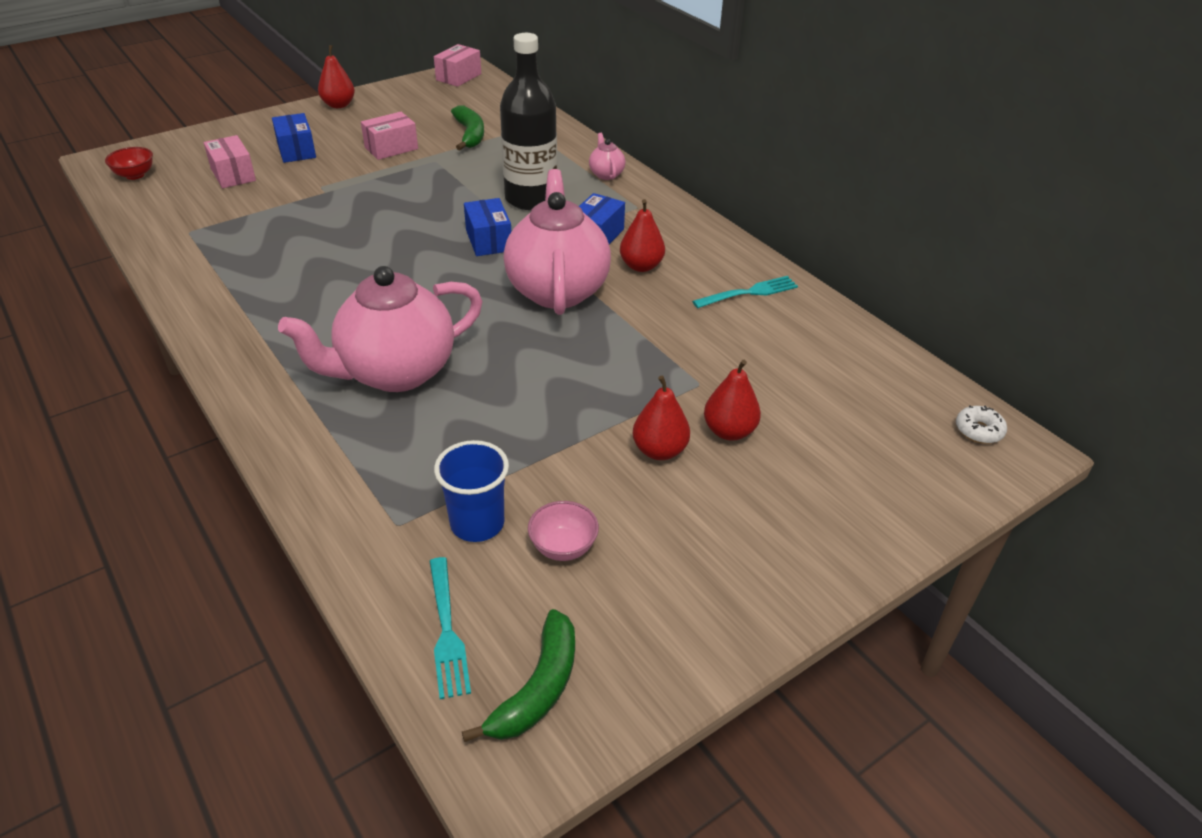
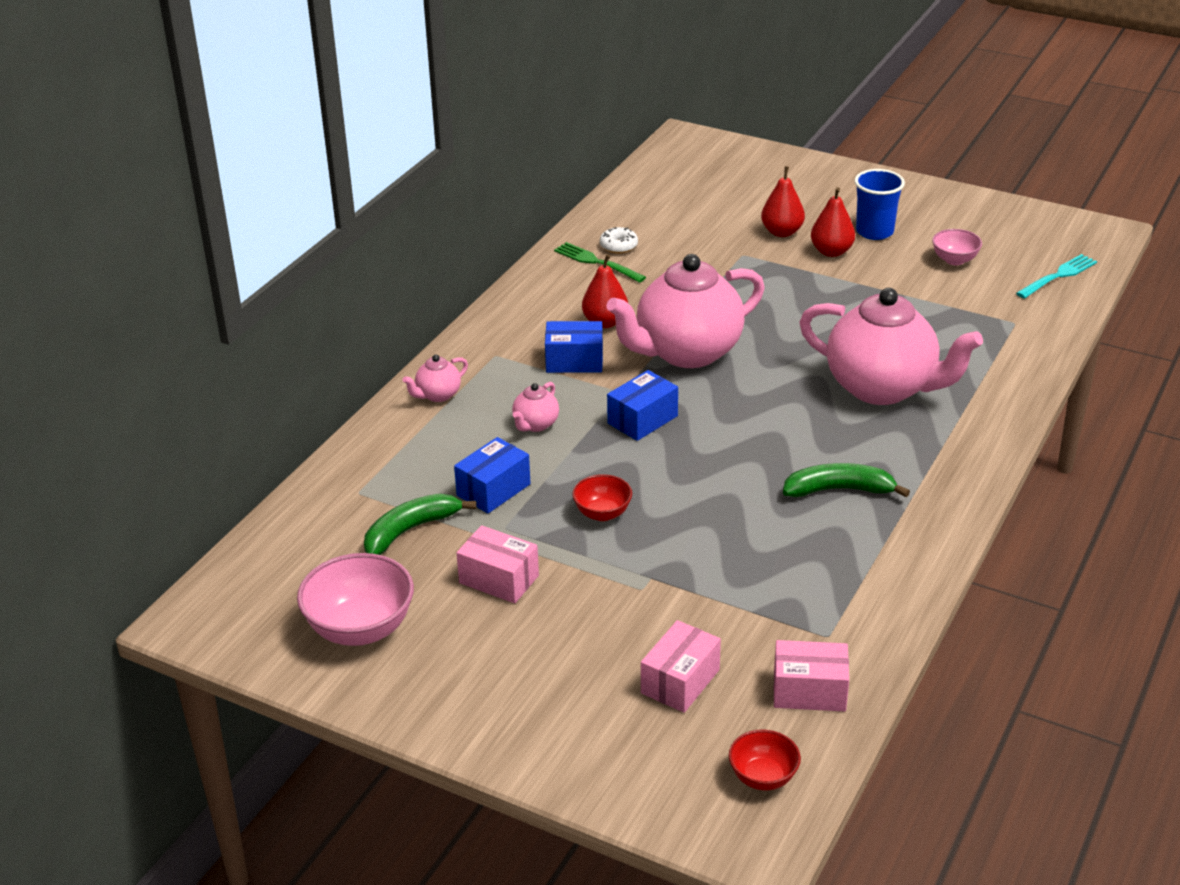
camera: 115 degrees left, 5 degrees down
(296, 150) = (572, 661): blue box -> blue box (493, 490)
(338, 105) = (403, 698): red pear -> none
(405, 106) = (360, 629): none -> pink bowl
(405, 195) = (602, 513): none -> red bowl
(458, 77) = (219, 623): pink box -> pink box (809, 691)
(477, 523) = (976, 295): blue cup -> blue cup (874, 232)
(531, 199) = (535, 424): black bottle -> pink teapot
(538, 688) = (1051, 238): green banana -> green banana (839, 490)
(749, 293) = (596, 262): turquoise fork -> green fork
(978, 430) = (681, 152): white donut -> white donut (618, 246)

